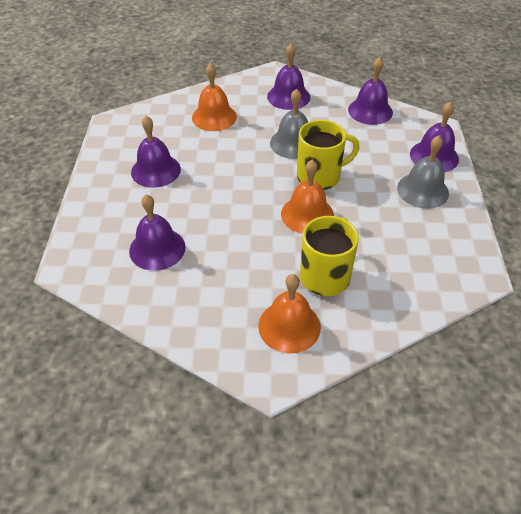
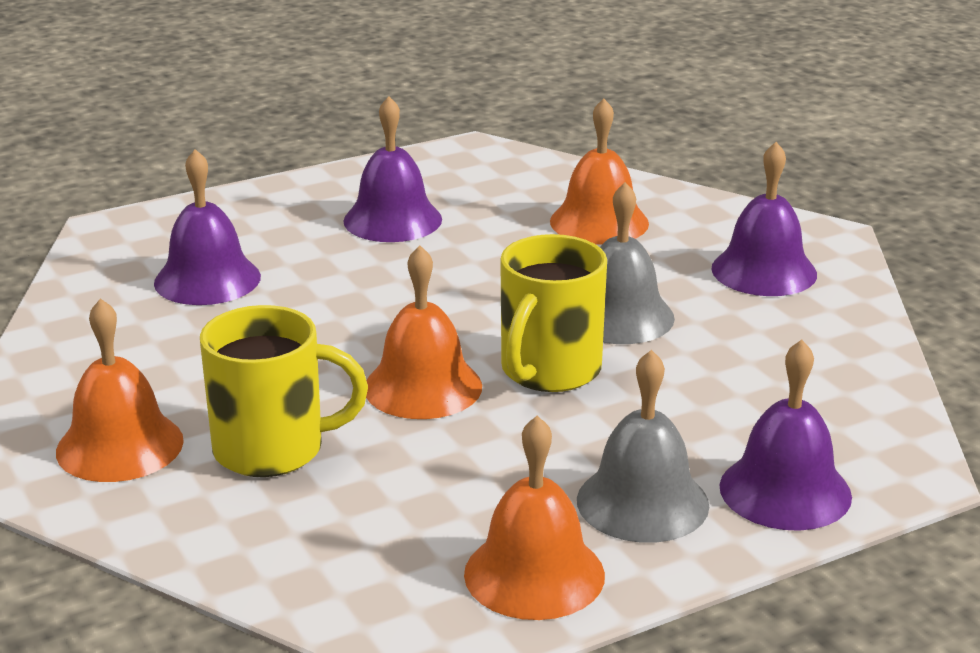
camera: 60 degrees right, 20 degrees down
(320, 176) = (549, 371): yellow mug -> yellow mug turned 75 degrees clockwise
(370, 111) = (846, 371): purple bell -> none
(452, 234) = (534, 574): none -> orange bell

